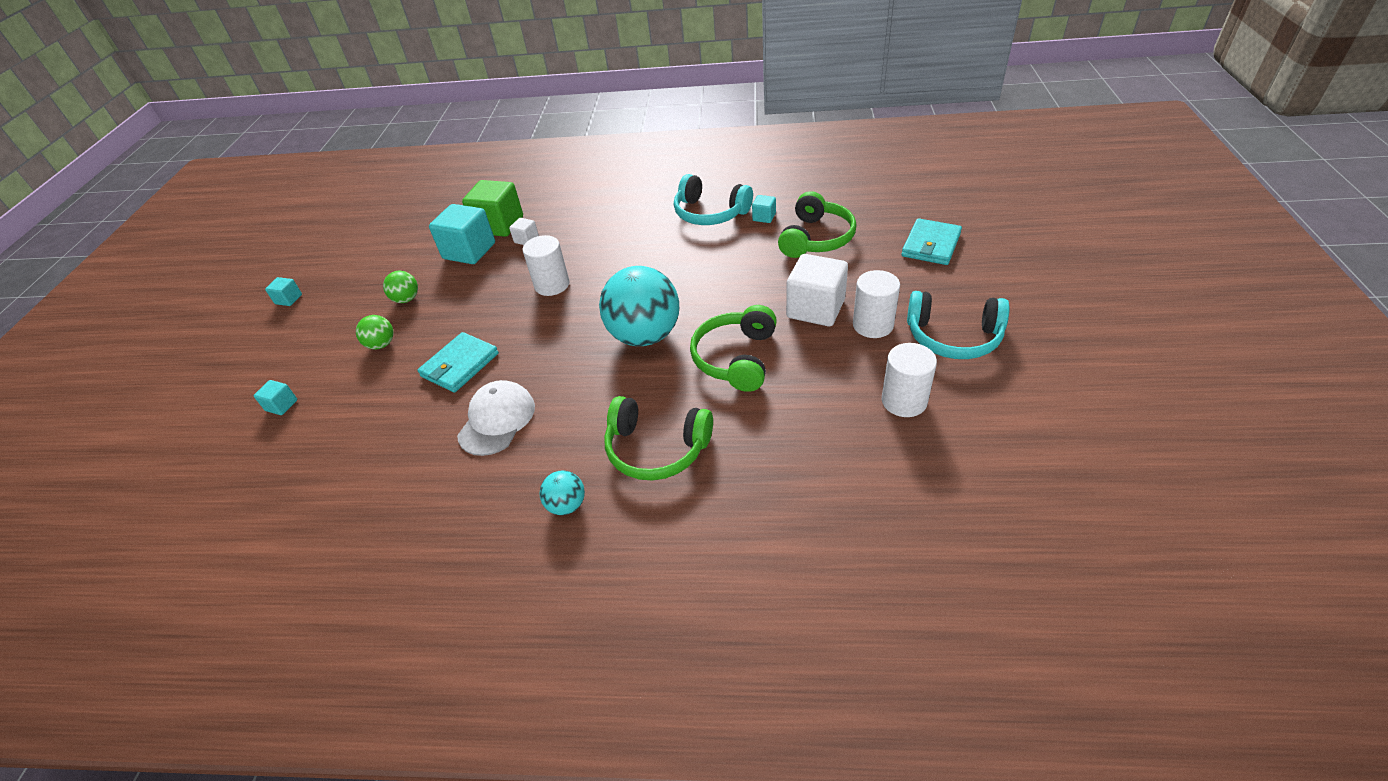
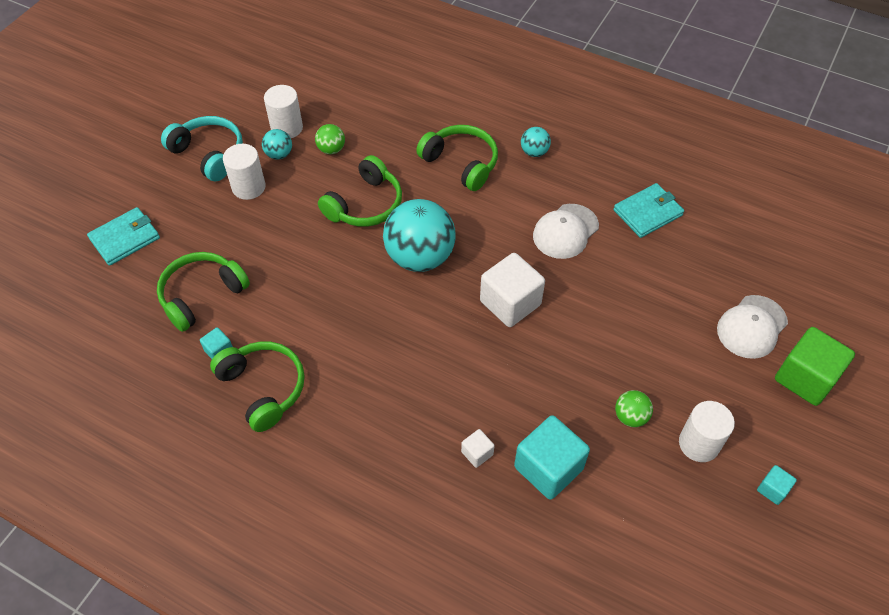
camera: 160 degrees left, 10 degrees up
(281, 405) = (752, 327): turquoise cube -> white cap
(381, 344) = (659, 360): green ball -> green ball (331, 149)
(460, 365) = (586, 299): turquoise wallet -> turquoise wallet (648, 212)
(499, 225) = (501, 503): green cube -> green cube (805, 378)
(552, 285) = (474, 360): white cylinder -> white cylinder (699, 443)
(710, 213) = (263, 388): turquoise headphones -> green headphones
(815, 309) = (273, 220): white cube -> white cube (510, 303)
(878, 368) = (279, 154): none -> turquoise ball

